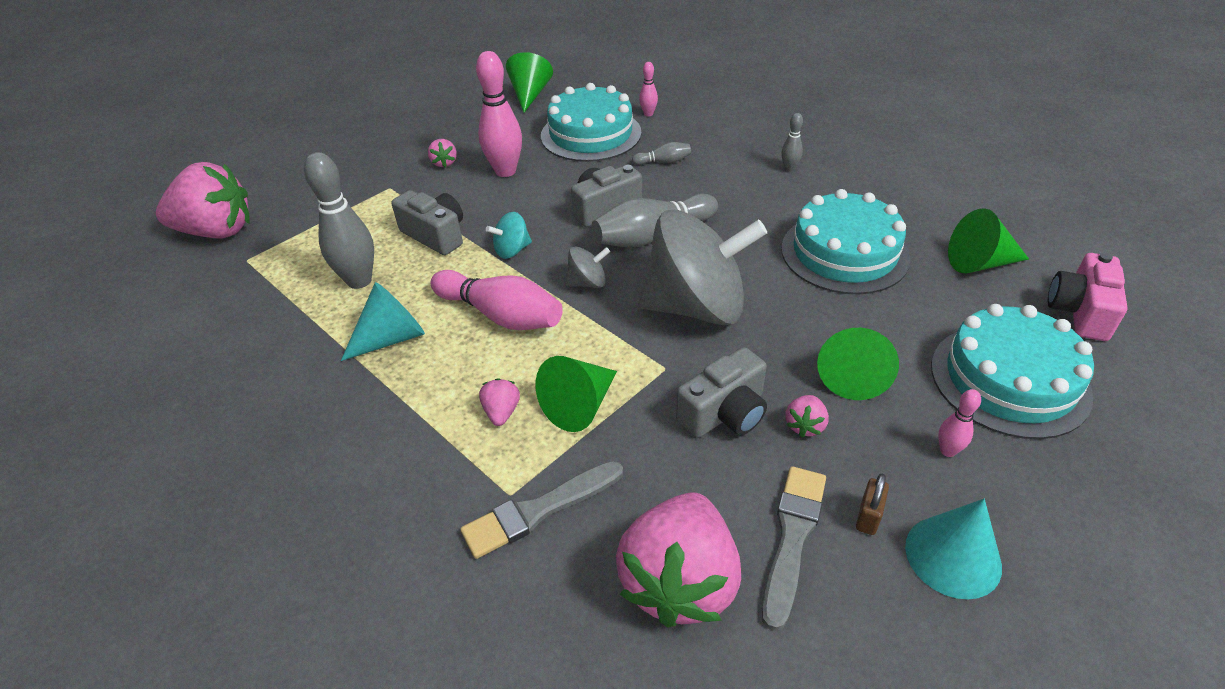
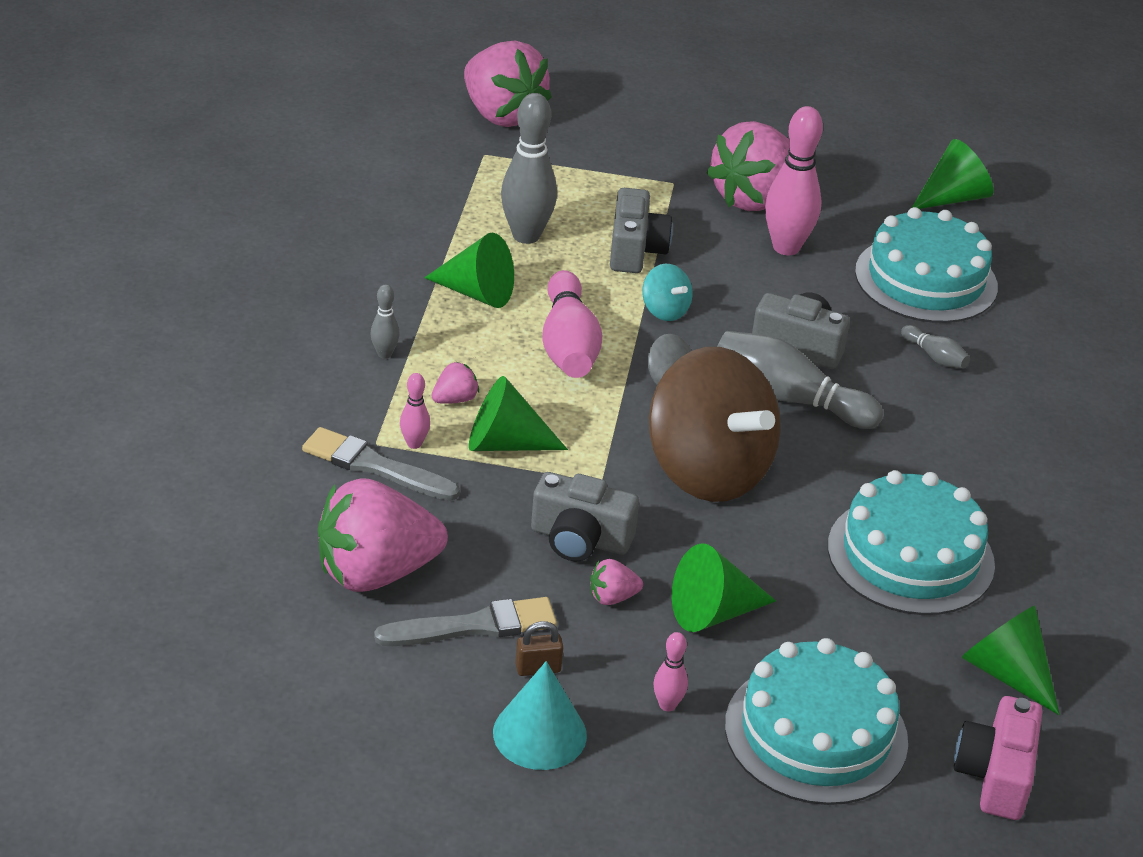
camera: 50 degrees right, 5 degrees down
(391, 338) = (477, 293): turquoise cone -> green cone
(444, 163) = (753, 198): pink strawberry -> pink strawberry, size x2.42
(512, 250) = (665, 310): turquoise spinning top -> turquoise spinning top turned 150 degrees counterclockwise
(648, 114) = (1021, 307): pink bowling pin -> pink bowling pin (414, 444)
(696, 307) = (707, 471): grey spinning top -> brown spinning top
(789, 168) = (1034, 463): grey bowling pin -> grey bowling pin (384, 354)
(1080, 311) = (995, 775): pink camera -> pink camera turned 60 degrees counterclockwise

